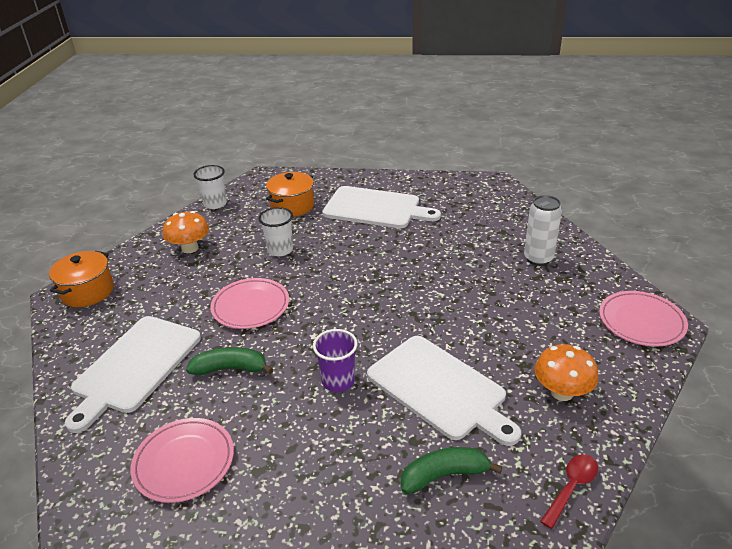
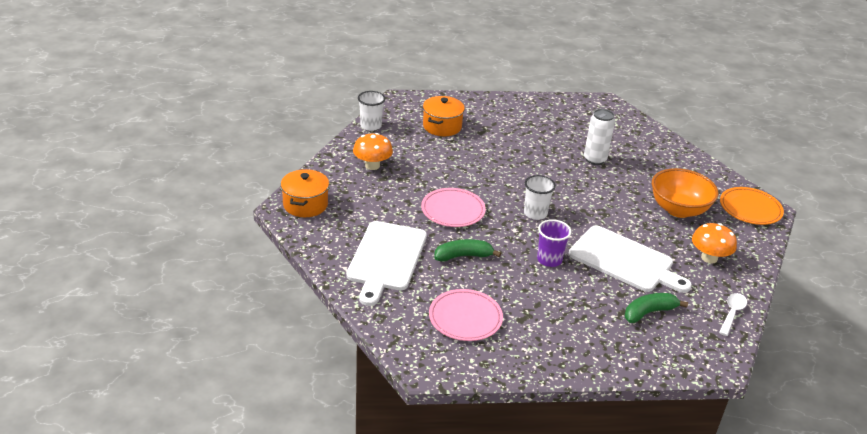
camera: 15 degrees left, 0 degrees up
(280, 250) = (452, 164): white cup -> white cup (535, 213)
(375, 208) = (515, 127): white cutting board -> none
(538, 259) = (663, 165): white can -> white can (594, 159)
(540, 318) = (678, 209): none -> orange bowl
(571, 487) = (732, 313): red spoon -> white spoon
(641, 321) = (750, 209): pink plate -> orange plate

